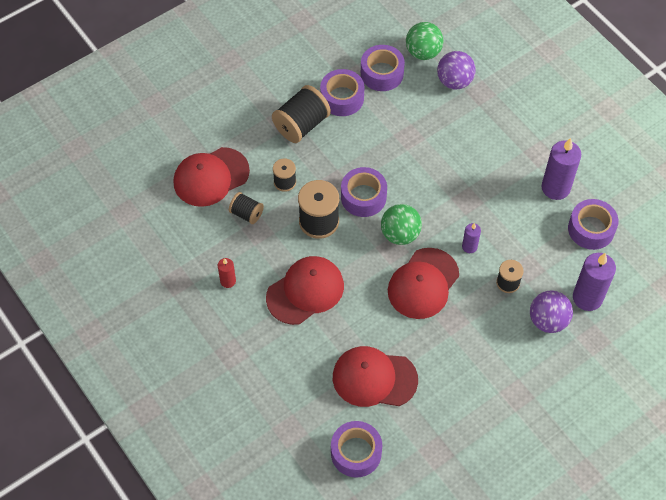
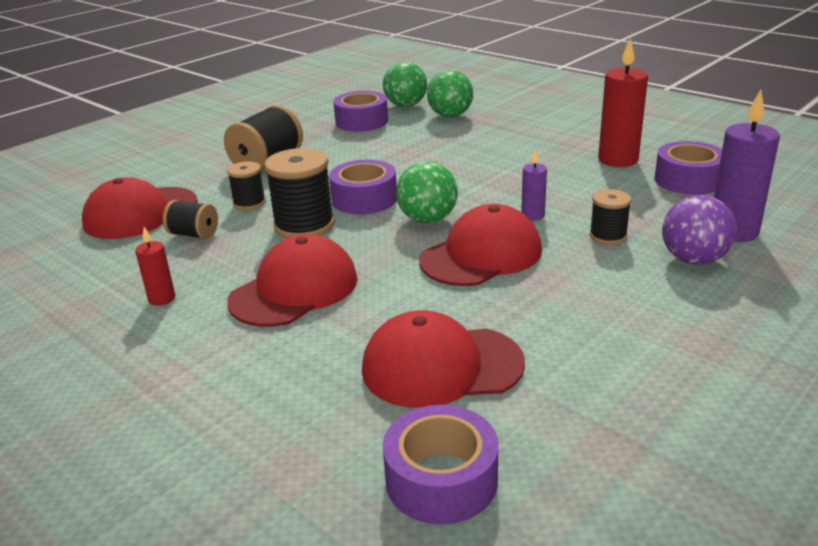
camera: 10 degrees left, 30 degrees down
(342, 98) = (316, 140): purple tape -> none
(423, 284) = (481, 255): red cap -> red cap turned 150 degrees counterclockwise
(454, 81) = (450, 116): purple ball -> green ball
(555, 188) = (618, 160): purple candle -> red candle

